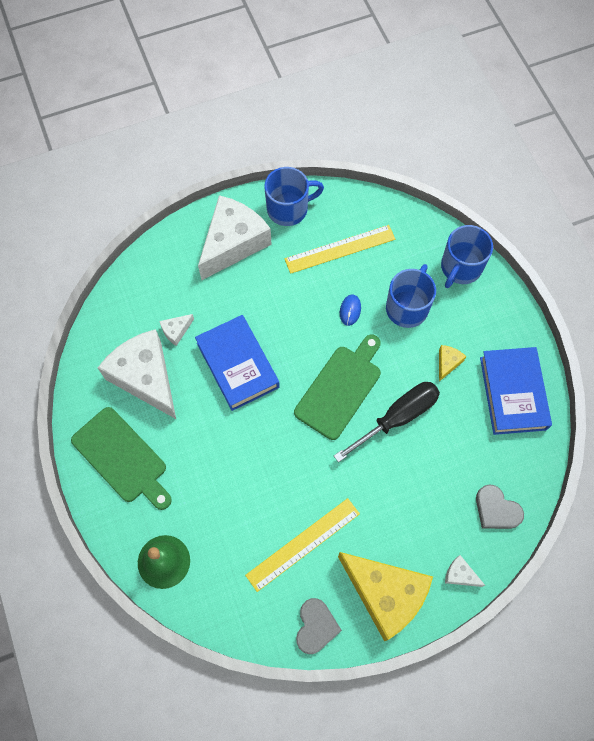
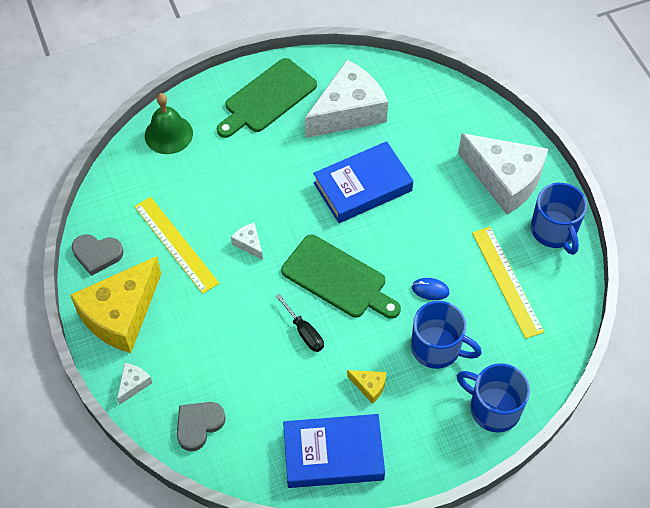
camera: 90 degrees right, 10 degrees down
(176, 331) = (399, 134): white cheese -> white cheese (249, 244)
(397, 418) = (304, 332): black screwdriver -> black screwdriver, size x0.55

